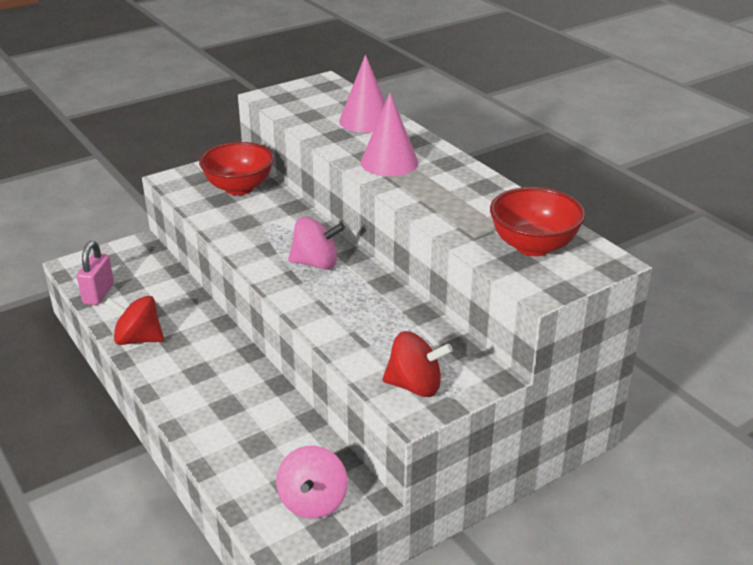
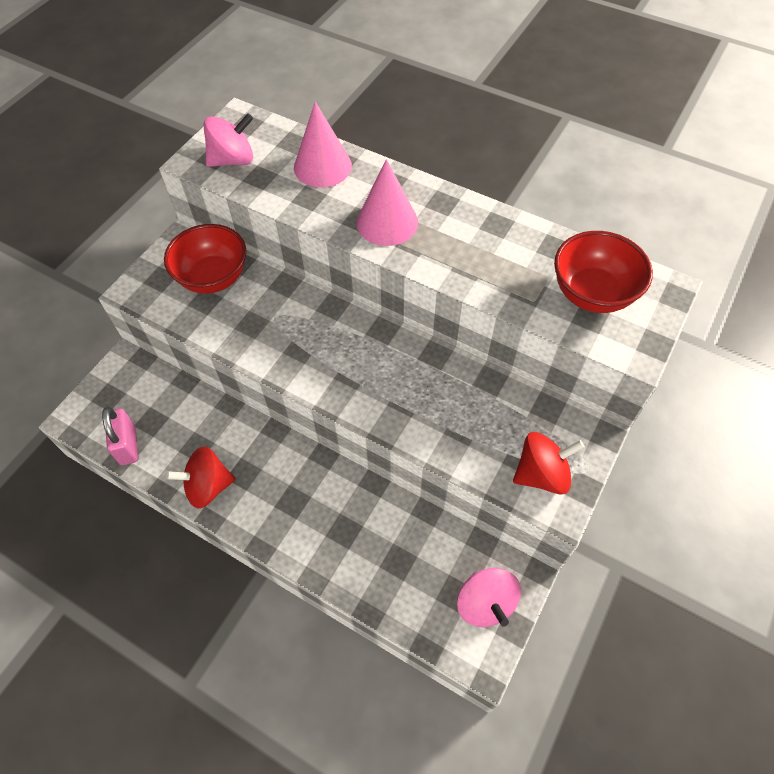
camera: 25 degrees left, 25 degrees up
(316, 263) = (357, 354): pink spinning top -> pink spinning top (233, 160)

